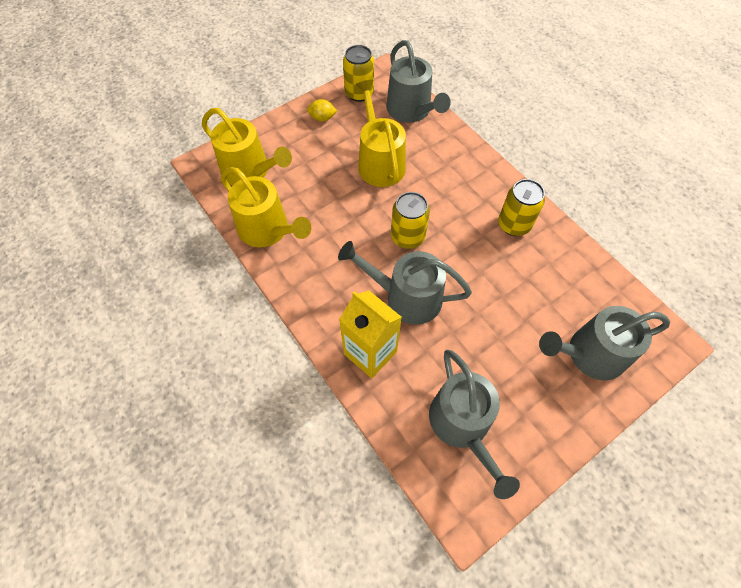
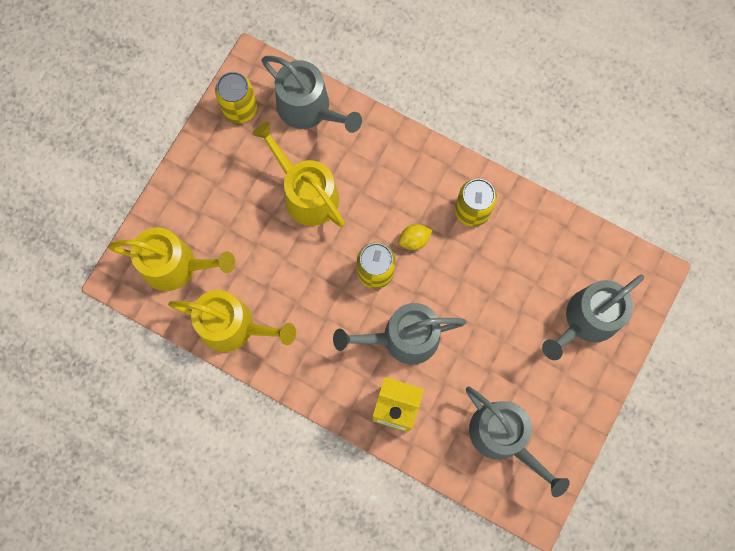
camera: 25 degrees left, 15 degrees up
(322, 118) = (216, 161): yellow lemon -> yellow lemon (414, 240)

